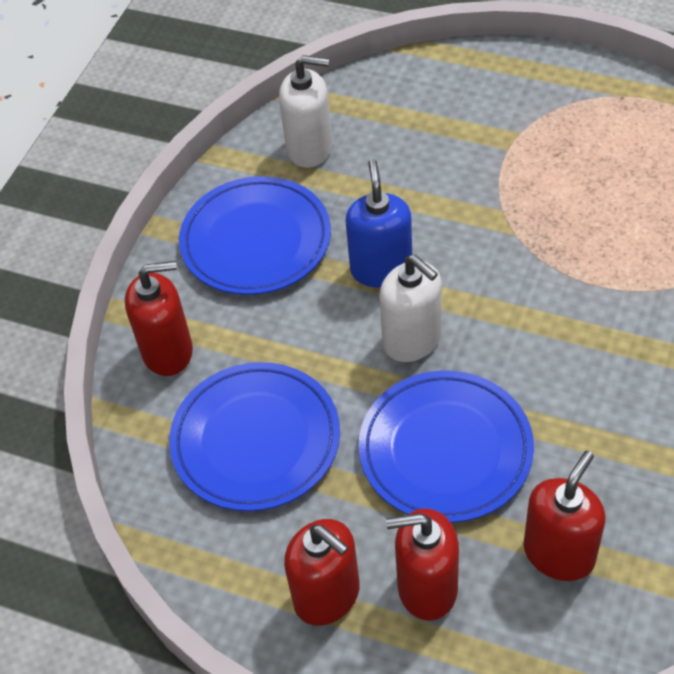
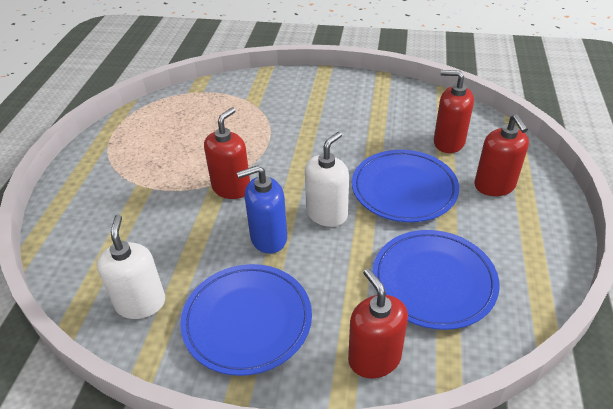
camera: 105 degrees left, 10 degrees down
(327, 595) = (523, 225): red soap dispenser -> red soap dispenser (231, 188)

